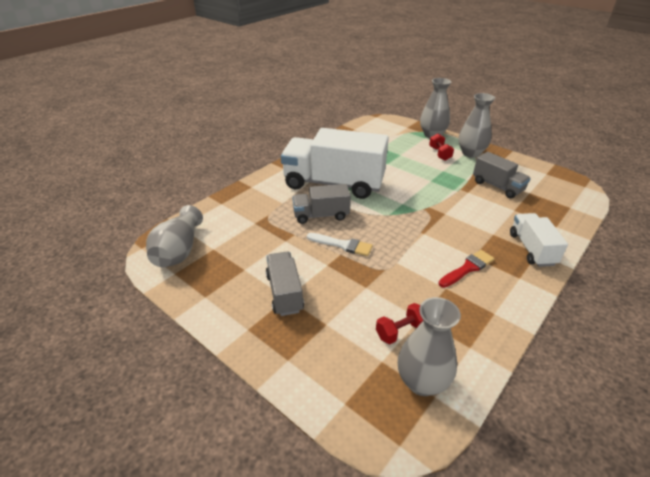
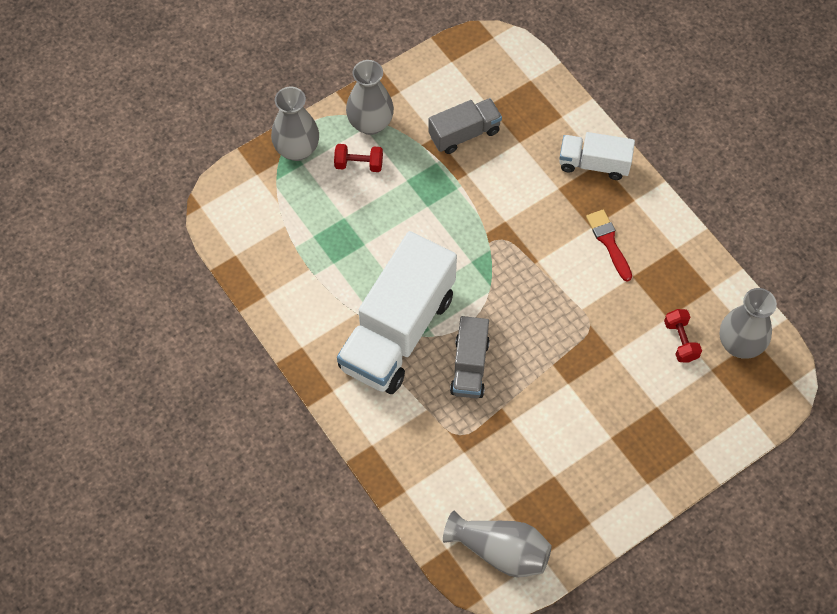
camera: 75 degrees left, 25 degrees up
(284, 293) = (603, 438): grey truck -> none
(342, 245) = (537, 357): white brush -> none

